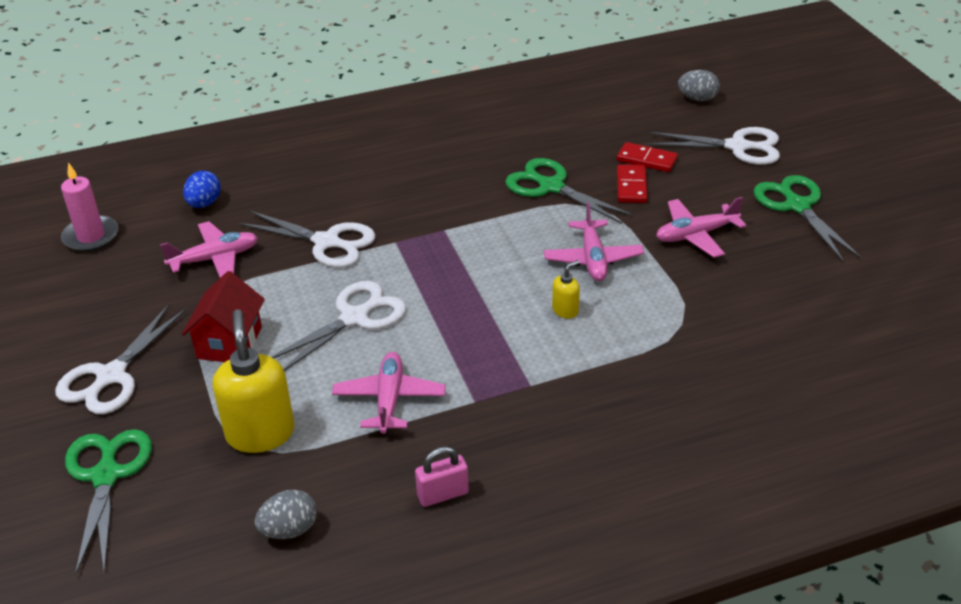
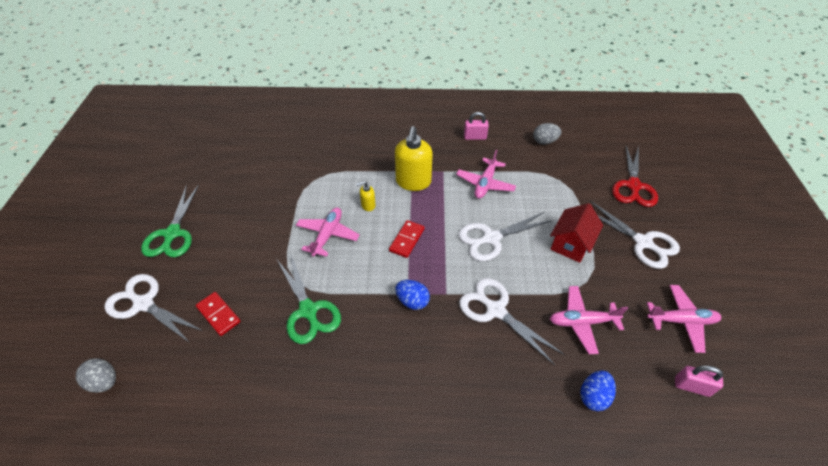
camera: 160 degrees left, 10 degrees up
(91, 236) = (691, 386): pink candle -> pink padlock
(106, 475) = (633, 186): green scissors -> red scissors
(111, 376) = (643, 242): white scissors -> white scissors turned 90 degrees clockwise
(260, 433) = (555, 185): yellow soap dispenser -> yellow soap dispenser (413, 182)
(434, 224) = (412, 301): none -> blue egg
(631, 186) = (253, 290): red domino -> red domino (407, 240)
(696, 235) = (253, 232): pink plane -> pink plane (681, 321)

